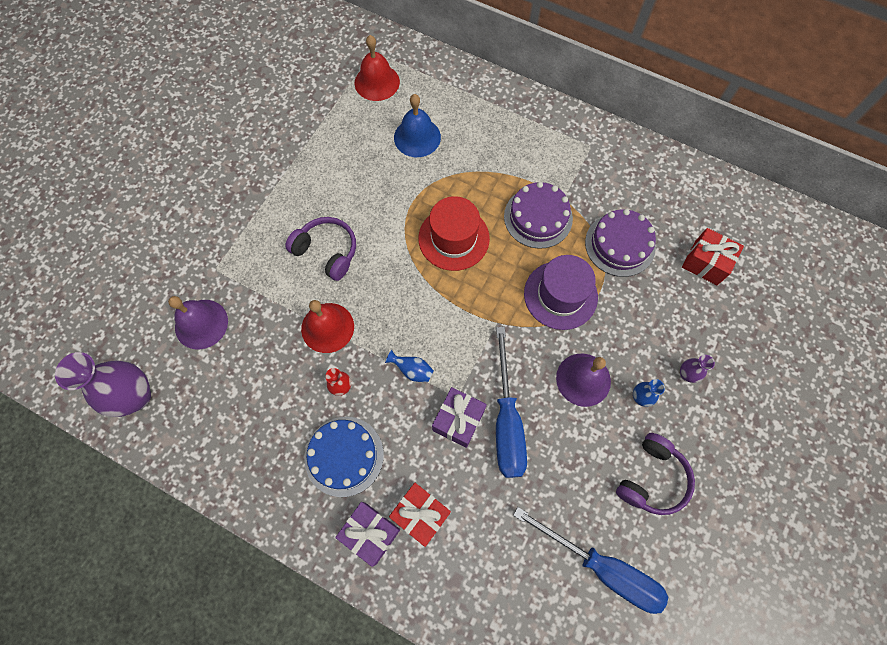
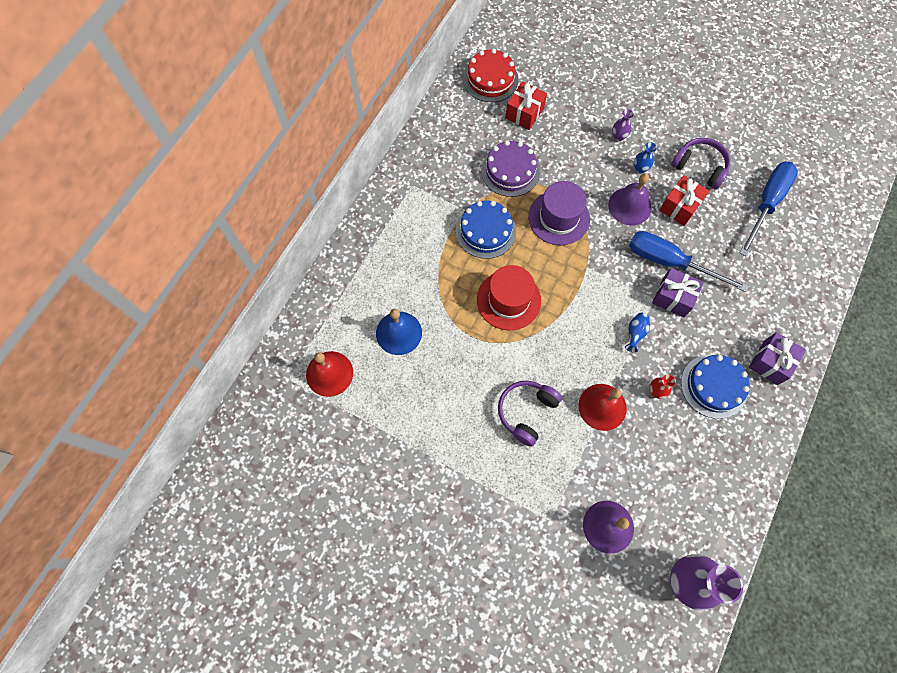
camera: 90 degrees left, 0 degrees up
(421, 514) = (750, 325): red gift -> red gift (679, 207)
(506, 421) = (669, 262): blue screwdriver -> blue screwdriver turned 150 degrees counterclockwise
(538, 217) = (485, 231): purple cake -> blue cake
(750, 226) = (490, 79): none -> red cake

